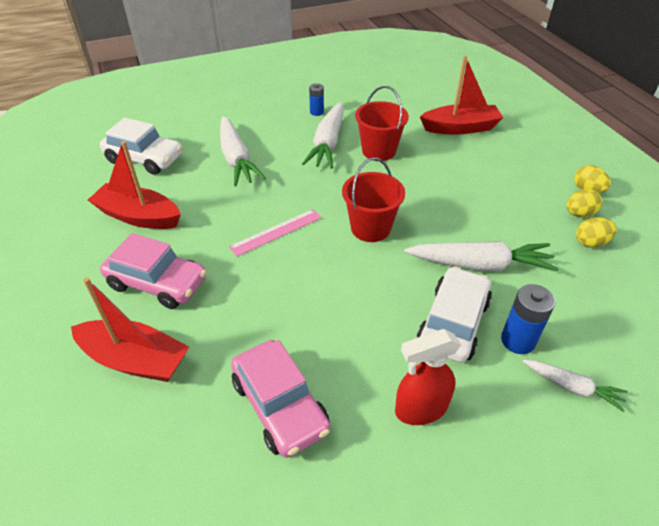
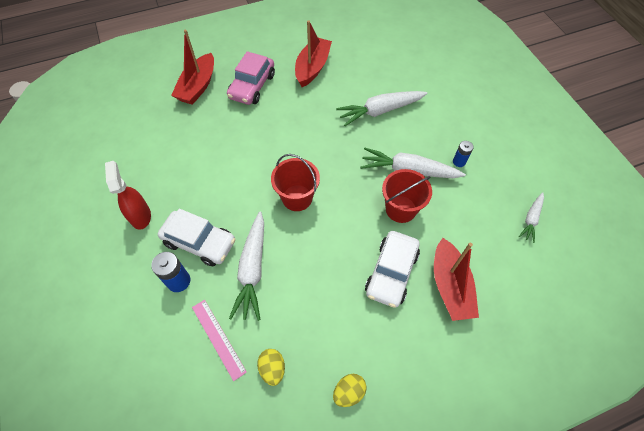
camera: 90 degrees right, 15 degrees up
(144, 159) = (376, 60): white car -> white car (391, 273)
(276, 232) = (295, 140): pink ruler -> pink ruler (218, 338)
(280, 405) = (157, 149): pink car -> none
(572, 387) = (136, 307): white carrot -> white carrot (531, 219)
(579, 214) = (312, 371): yellow egg -> none

